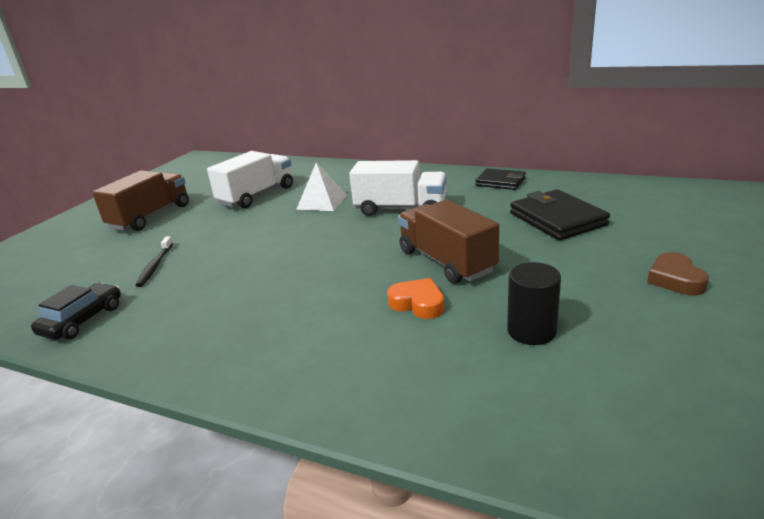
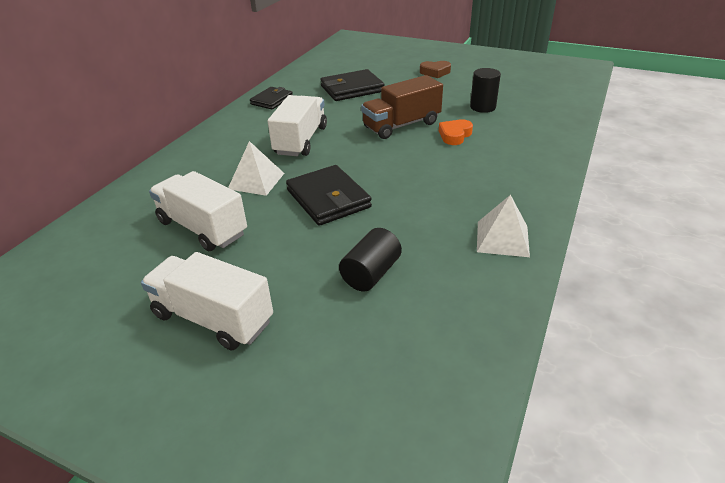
camera: 90 degrees left, 10 degrees up
(82, 320) = (477, 298): black car -> none
(150, 217) = (213, 318): brown truck -> white truck
(155, 266) = (371, 273): black toothbrush -> black cylinder
(158, 338) = (502, 238): none -> white pyramid
(280, 236) = (328, 199): none -> black wallet

